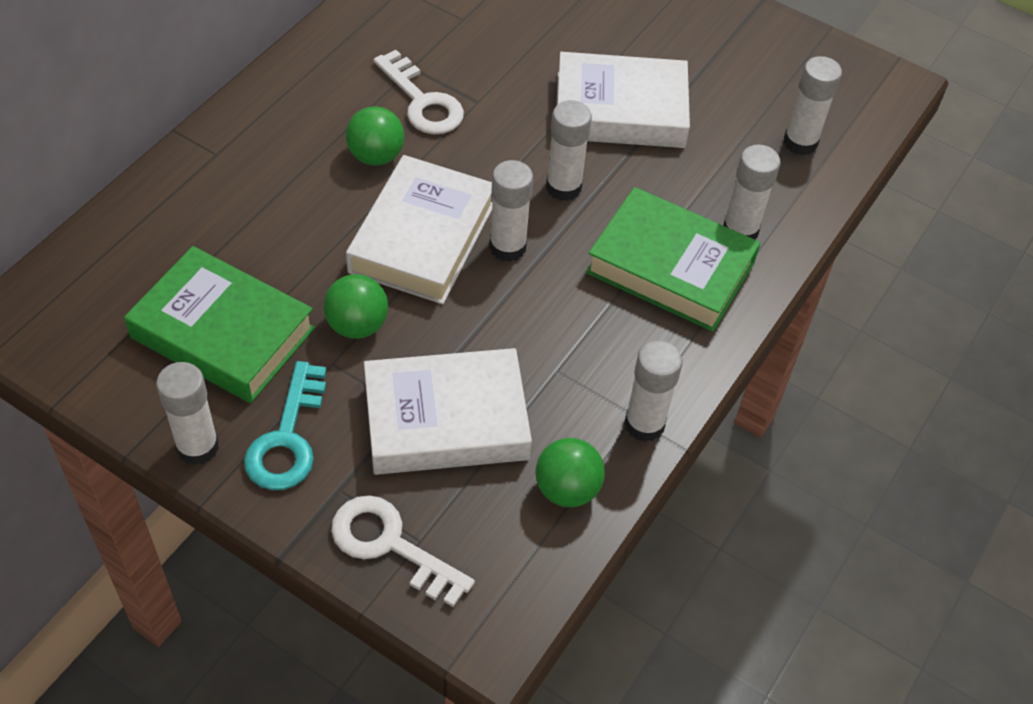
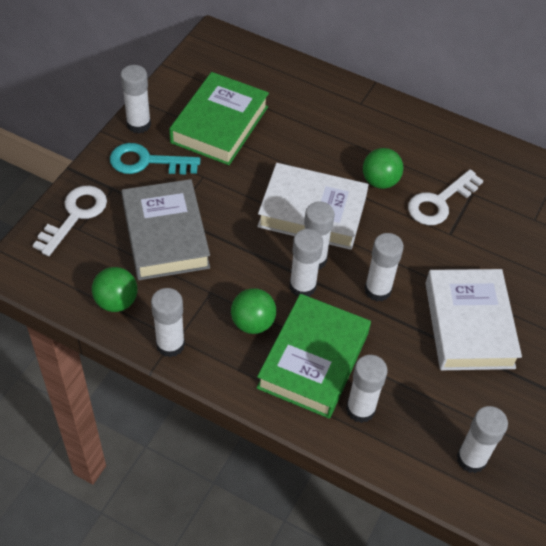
camera: 85 degrees right, 0 degrees up
(357, 325) = (234, 185): green ball -> green ball (253, 323)
(446, 420) = (165, 235): white book -> grey book
(552, 264) = (302, 286): none -> white glue stick

